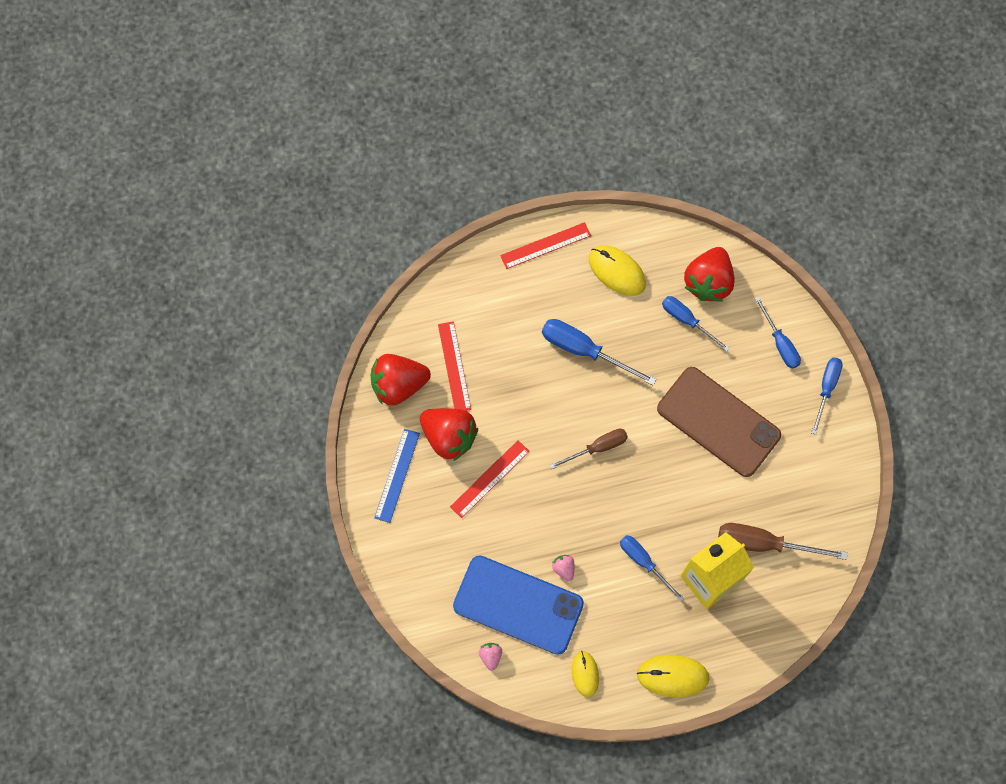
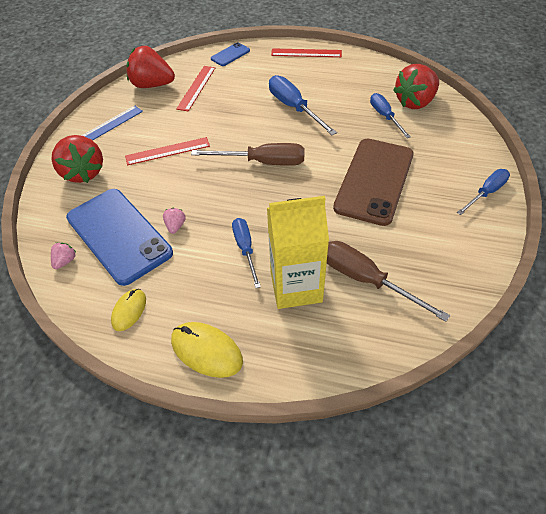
camera: 30 degrees right, 20 degrees down
(449, 437) = (160, 120): red strawberry -> red strawberry (83, 172)
(456, 288) = (230, 55): none -> blue phone
(597, 448) = (262, 162): brown screwdriver -> brown screwdriver, size x1.51
(617, 271) = (348, 78): yellow mouse -> none
(718, 421) = (374, 181): brown phone -> brown phone turned 45 degrees clockwise
(780, 343) = (457, 152): blue screwdriver -> none

